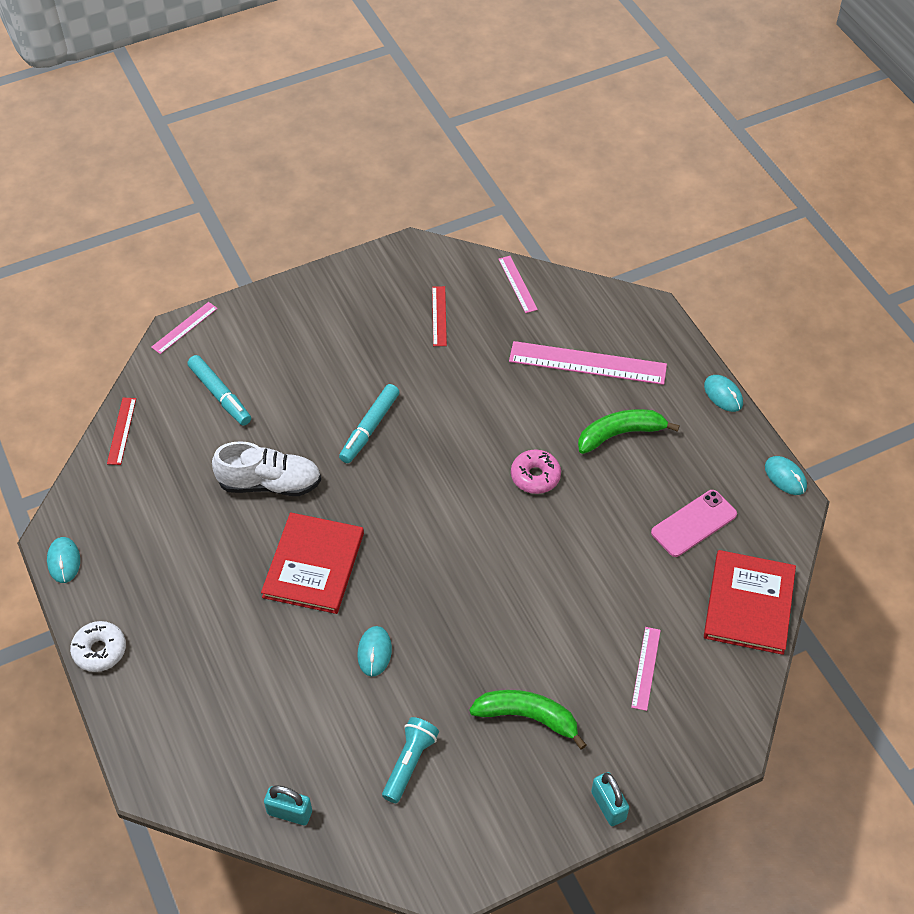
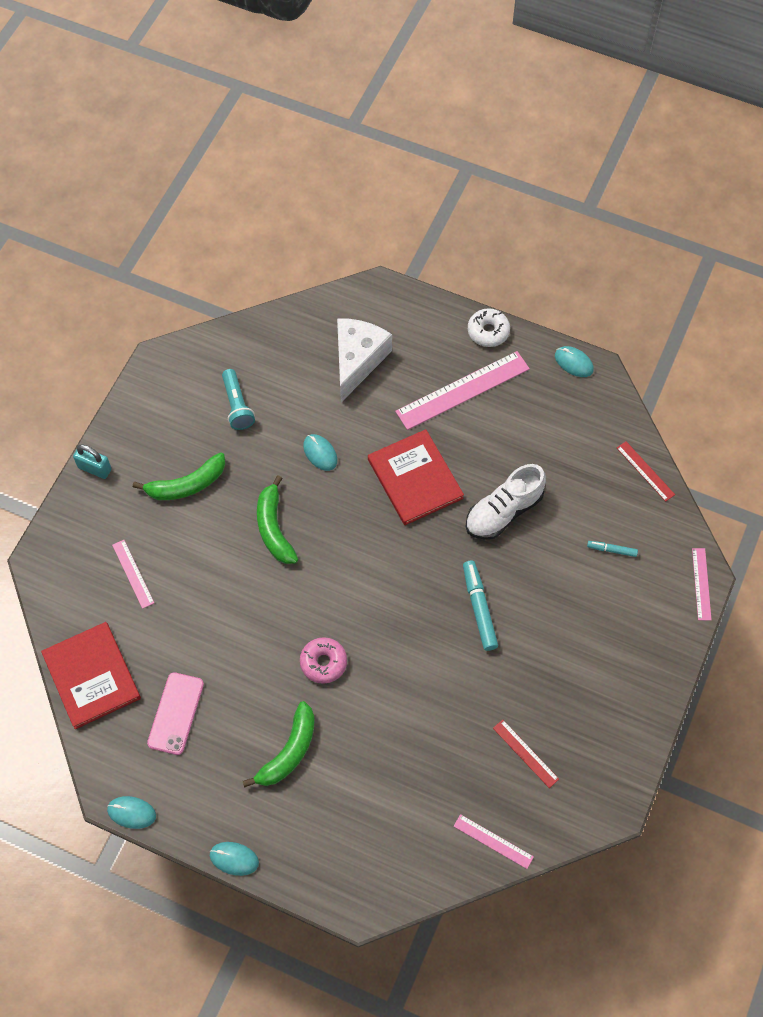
camera: 140 degrees right, 10 degrees up
(220, 395) = (612, 550): turquoise marker -> turquoise marker, size x0.54
(249, 718) = (357, 361): none -> white cheese
(289, 812) = (282, 331): turquoise padlock -> none
(480, 614) = (274, 528): none -> green banana
(587, 363) = (368, 802): pink ruler -> pink ruler (463, 390)

